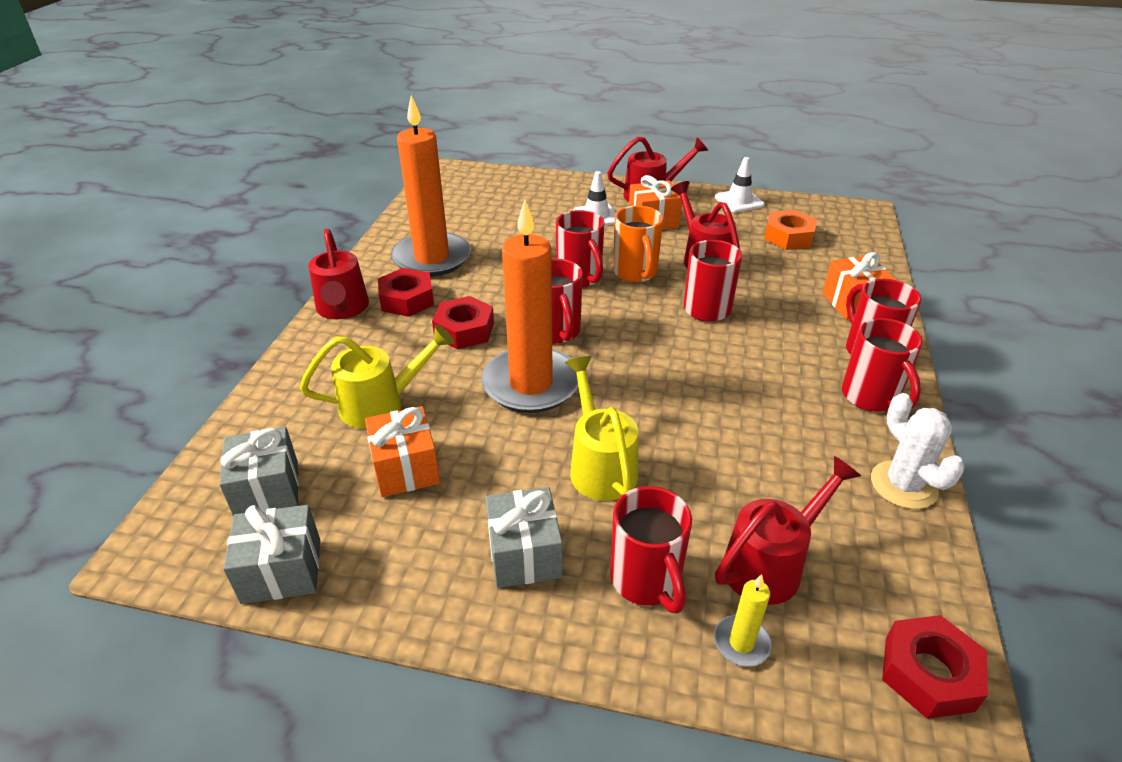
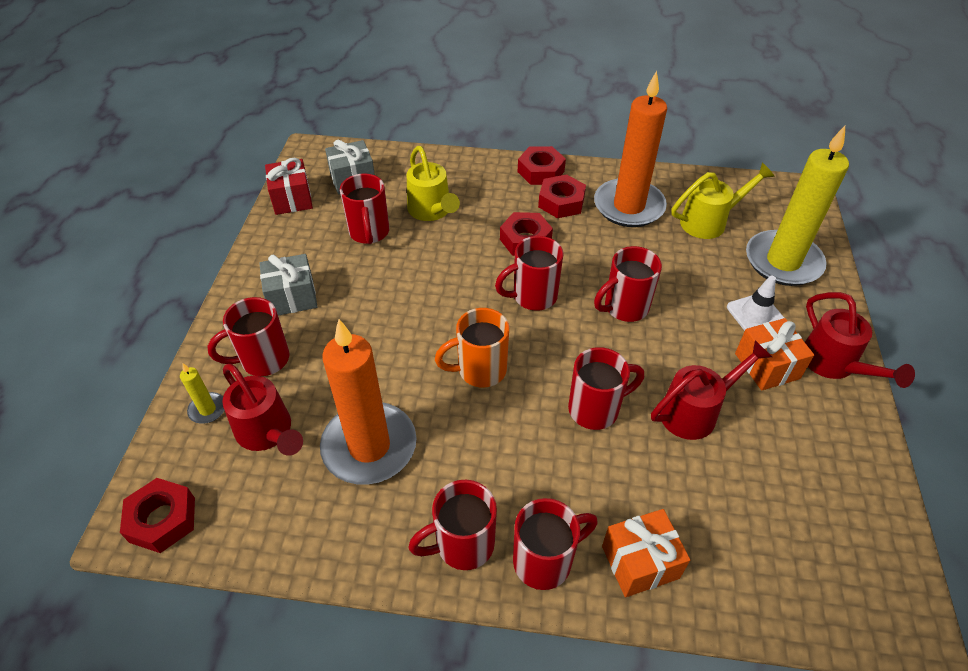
camera: 85 degrees right, 10 degrees up
(282, 571) = (292, 199): grey gift -> red gift
(342, 309) = (540, 171): red watering can -> red nut
(405, 468) = (369, 233): orange gift -> red mug
(531, 384) = (460, 286): orange candle -> orange candle (369, 446)
(535, 194) = (783, 261): none -> yellow candle
(600, 466) = (369, 332): yellow watering can -> yellow watering can (709, 221)
(635, 273) = (646, 350): orange mug -> orange mug (480, 370)
(739, 201) = (863, 460): white traffic cone -> none
(788, 237) = (784, 509): orange nut -> none
(903, 485) = (341, 547): white cactus -> none

